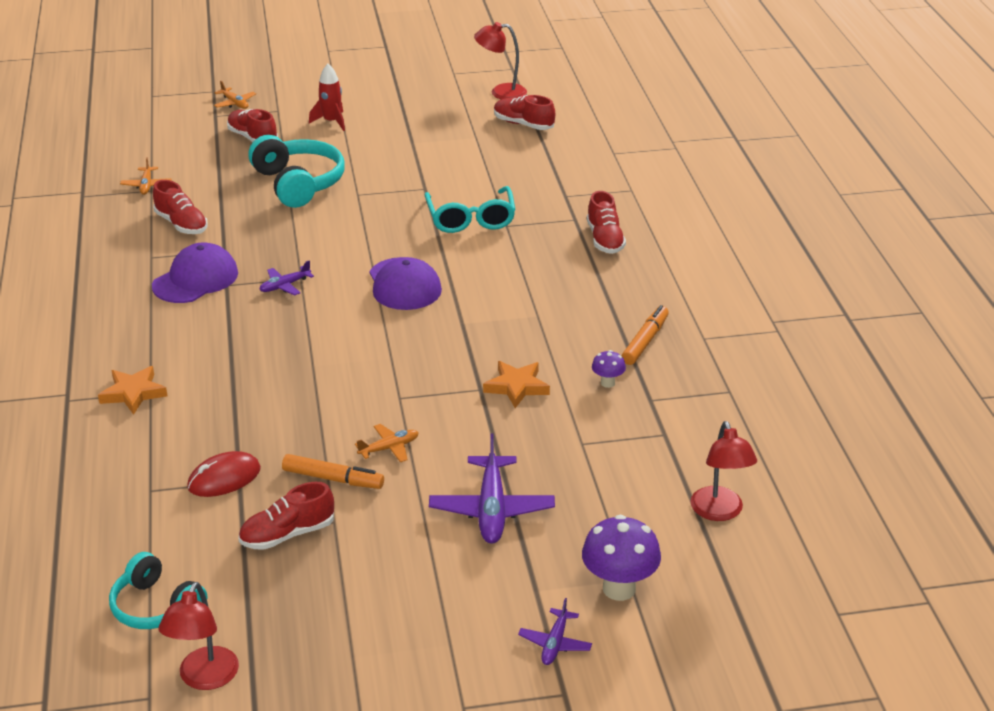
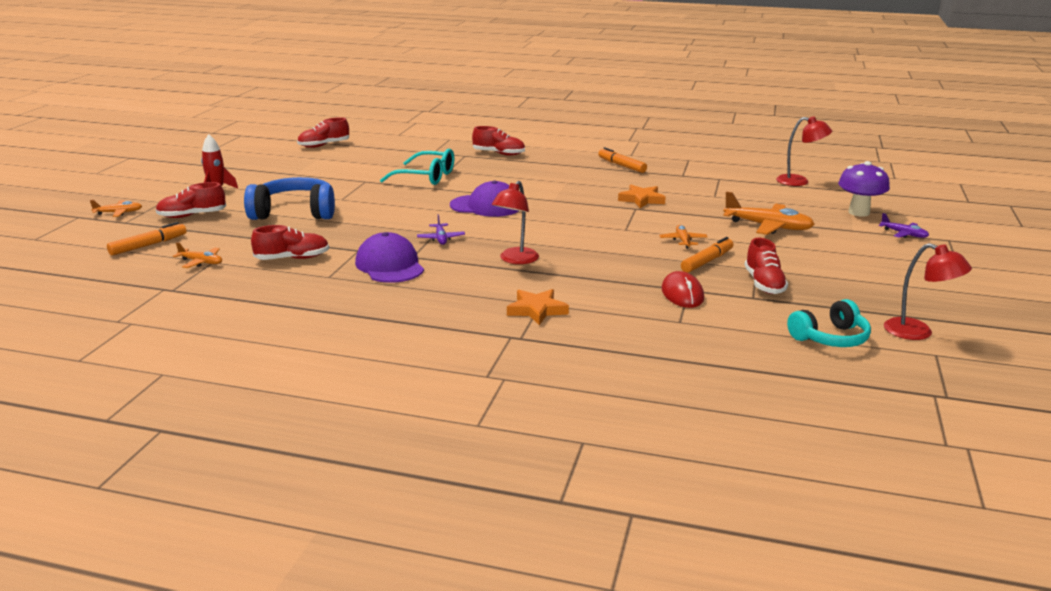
camera: 65 degrees left, 10 degrees down
(168, 147) = (148, 245): none -> orange marker
(298, 184) = (294, 213): turquoise headphones -> blue headphones
(491, 509) = (768, 227): purple plane -> orange plane
(501, 92) = (269, 143): red lamp -> red lamp (515, 260)
(607, 383) = (657, 180): purple mushroom -> none

